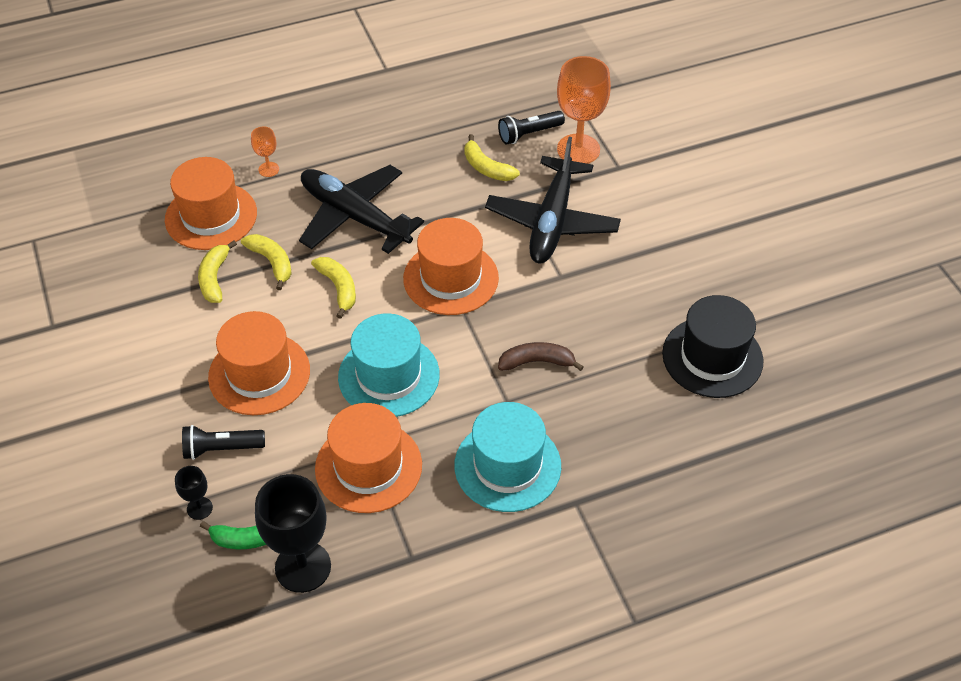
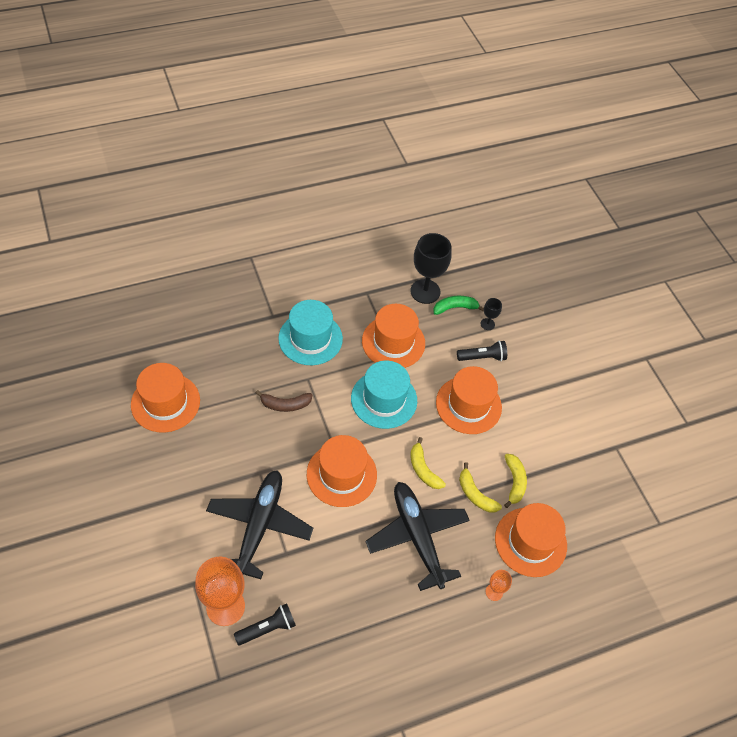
camera: 175 degrees right, 5 degrees up
(354, 217) = (417, 536): black plane -> black plane turned 150 degrees counterclockwise
(486, 168) = (308, 587): yellow banana -> none
(712, 357) = (165, 402): black hat -> orange hat

